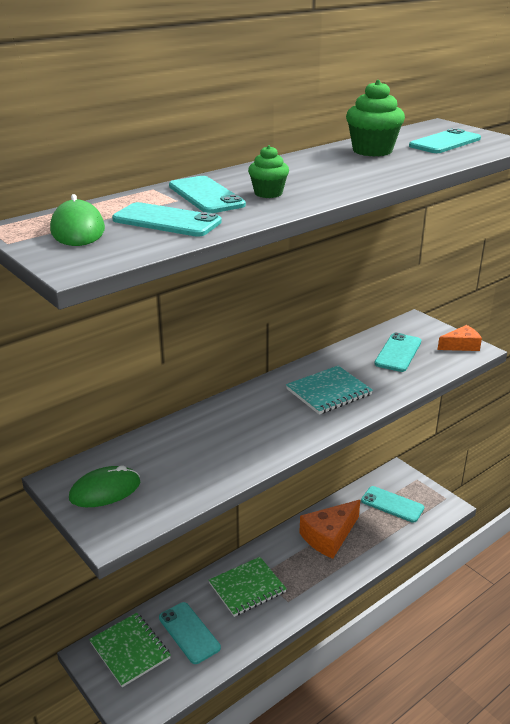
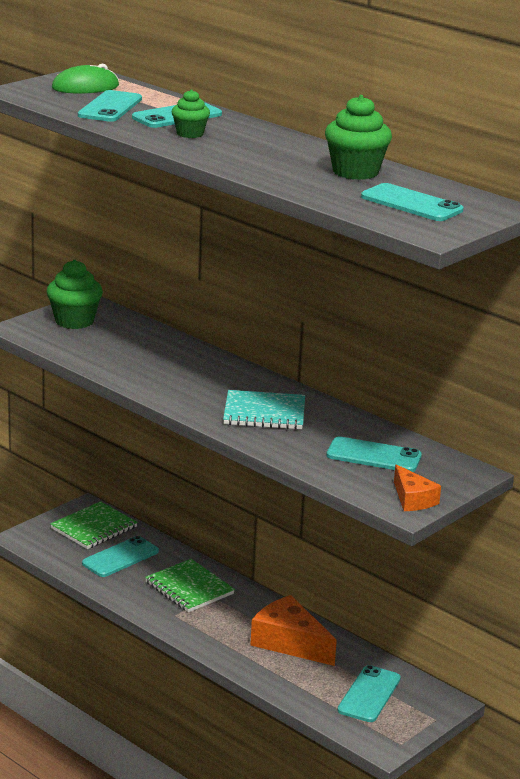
camera: 80 degrees right, 5 degrees down
(105, 490) = (74, 321): green mouse -> green cupcake
(329, 392) = (264, 413): turquoise notebook -> turquoise notebook turned 45 degrees counterclockwise

